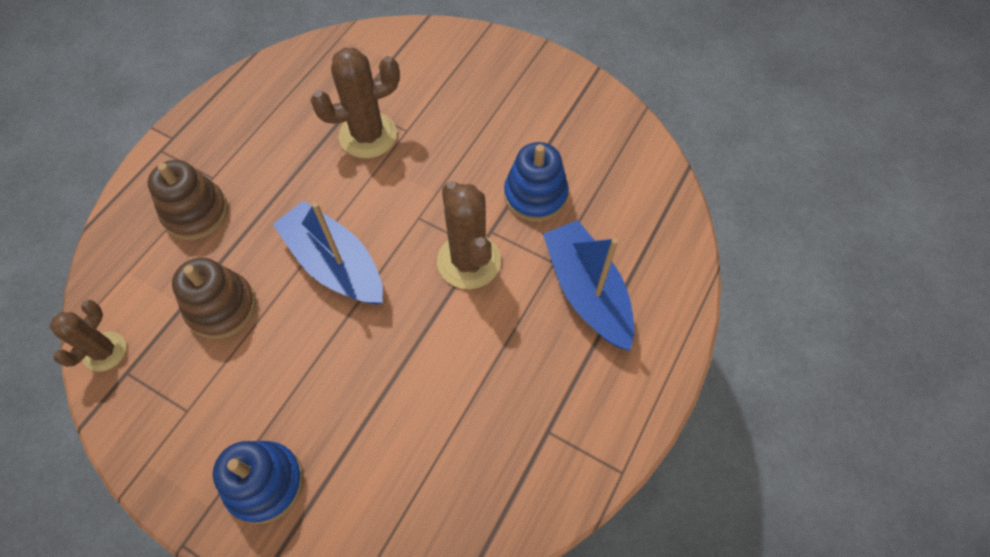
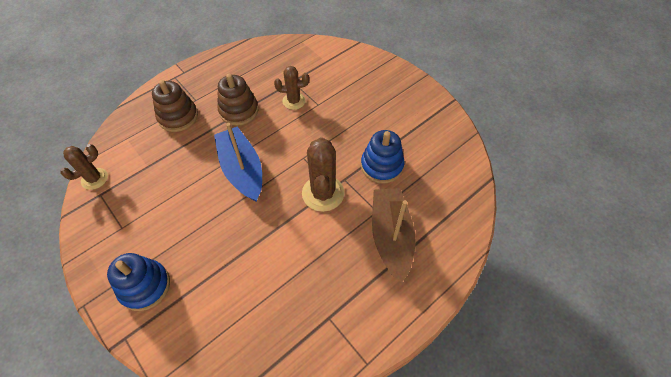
camera: 20 degrees right, 5 degrees down
(222, 307) = (167, 174): brown stacking toy -> brown stacking toy (239, 111)
(368, 135) = (294, 101): brown cactus -> brown cactus, size x0.62
(587, 292) = (391, 237): blue boat -> brown boat

